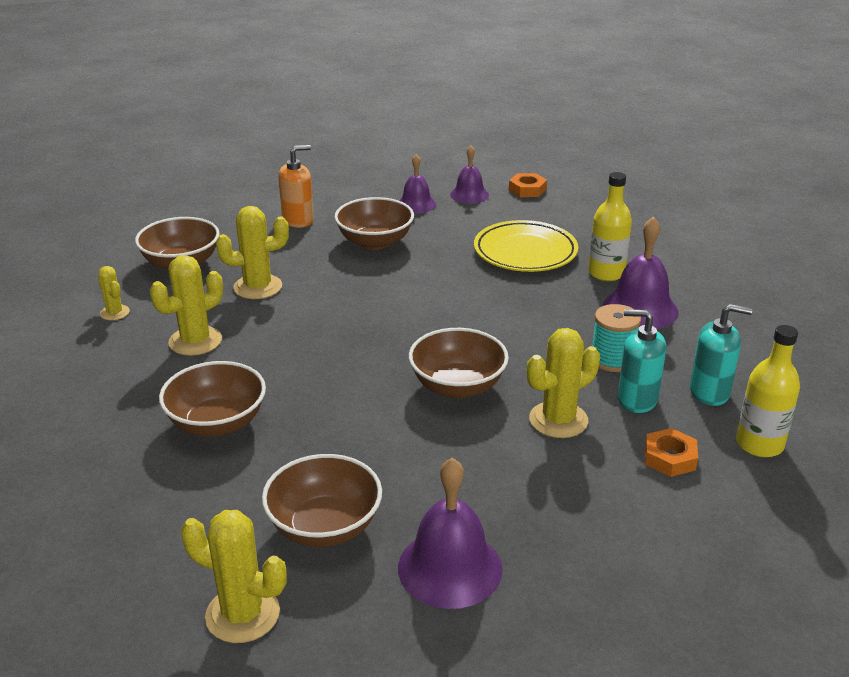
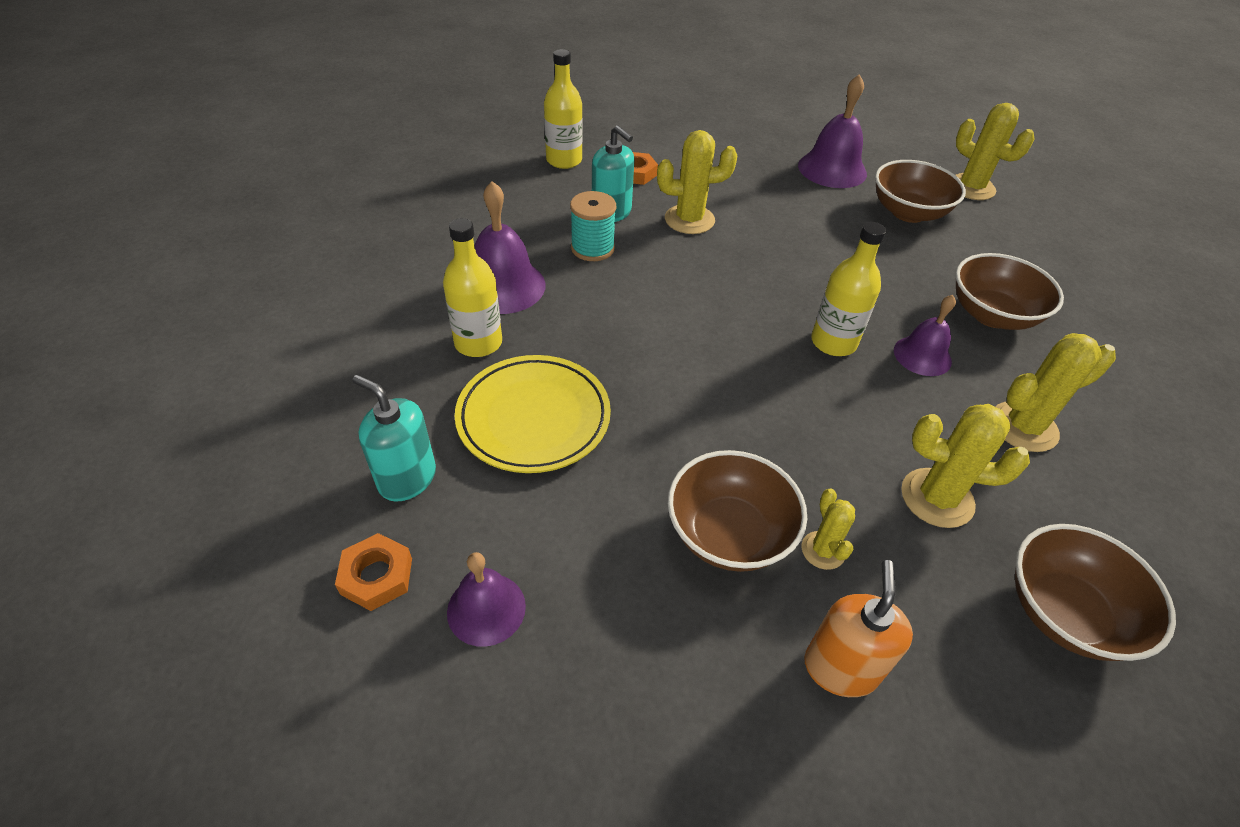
camera: 155 degrees left, 15 degrees up
(114, 313) = (1150, 525): yellow cactus -> yellow cactus (823, 550)
(298, 220) = (840, 668): orange soap dispenser -> orange soap dispenser turned 105 degrees clockwise
(357, 352) = (833, 342): none -> yellow bottle
(416, 204) = (600, 621): purple bell -> purple bell (922, 355)
(457, 386) = (752, 273): brown bowl -> none
(709, 392) = (549, 198): turquoise soap dispenser -> turquoise soap dispenser (407, 478)

